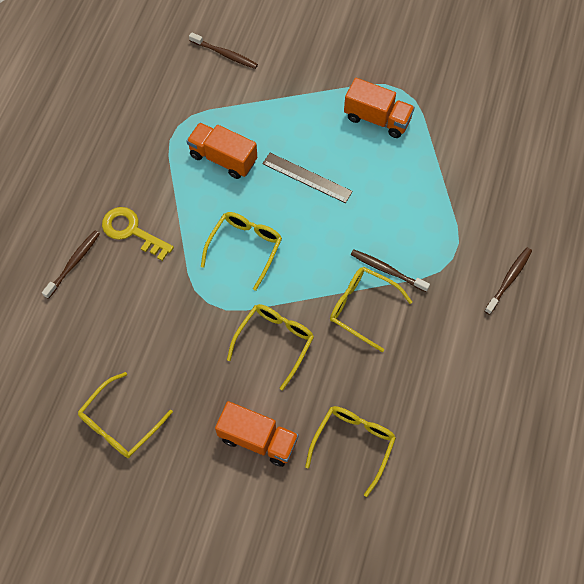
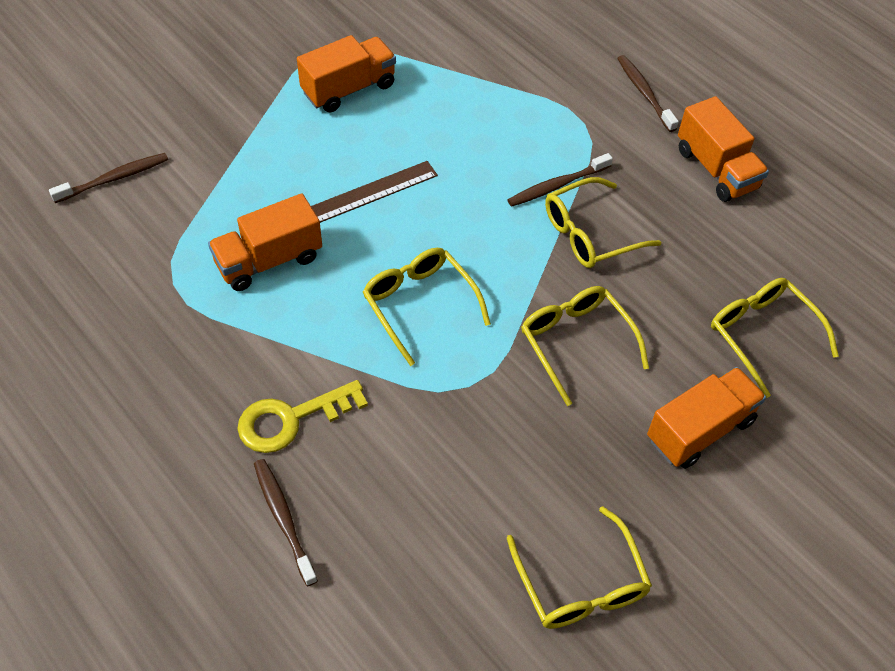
camera: 60 degrees left, 10 degrees down
(473, 355) = (716, 169): none -> orange truck

